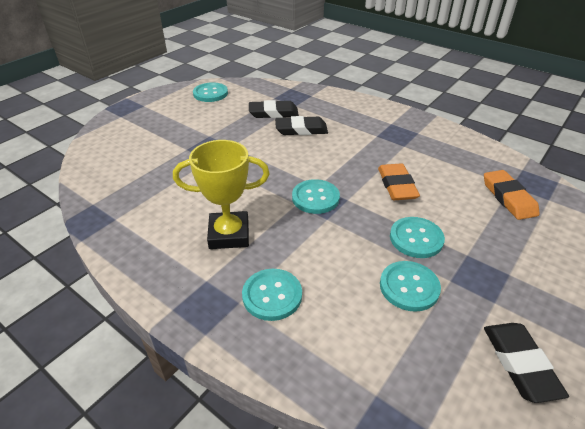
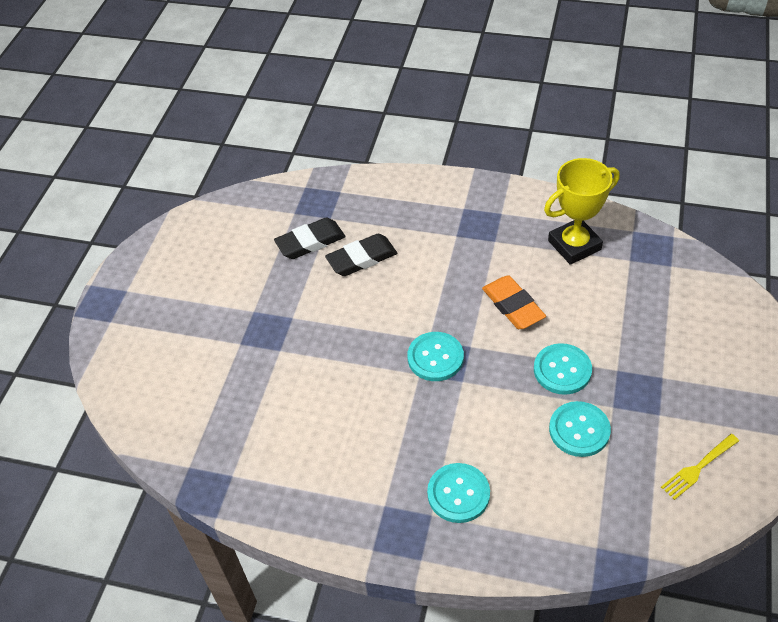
camera: 20 degrees left, 10 degrees up
(210, 93) = (203, 235): turquoise button -> none
(229, 234) = (372, 443): yellow trophy -> yellow trophy (574, 245)
(508, 198) = (631, 279): orange eraser -> none
(520, 363) = (698, 467): black eraser -> yellow fork

